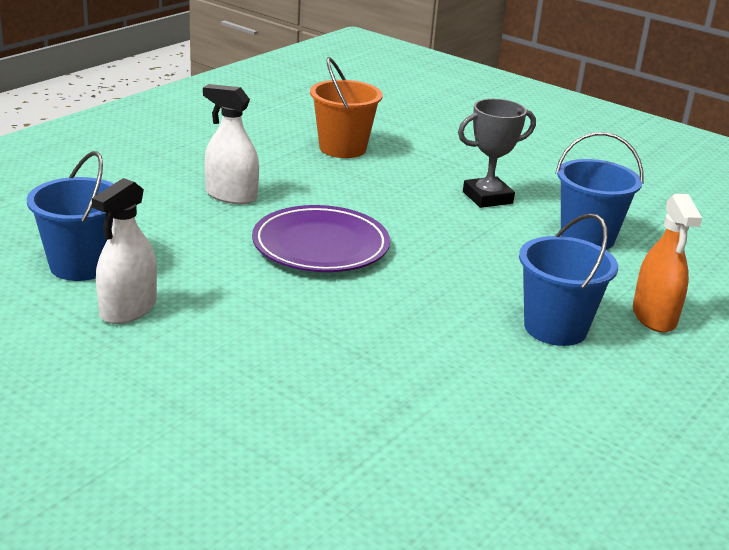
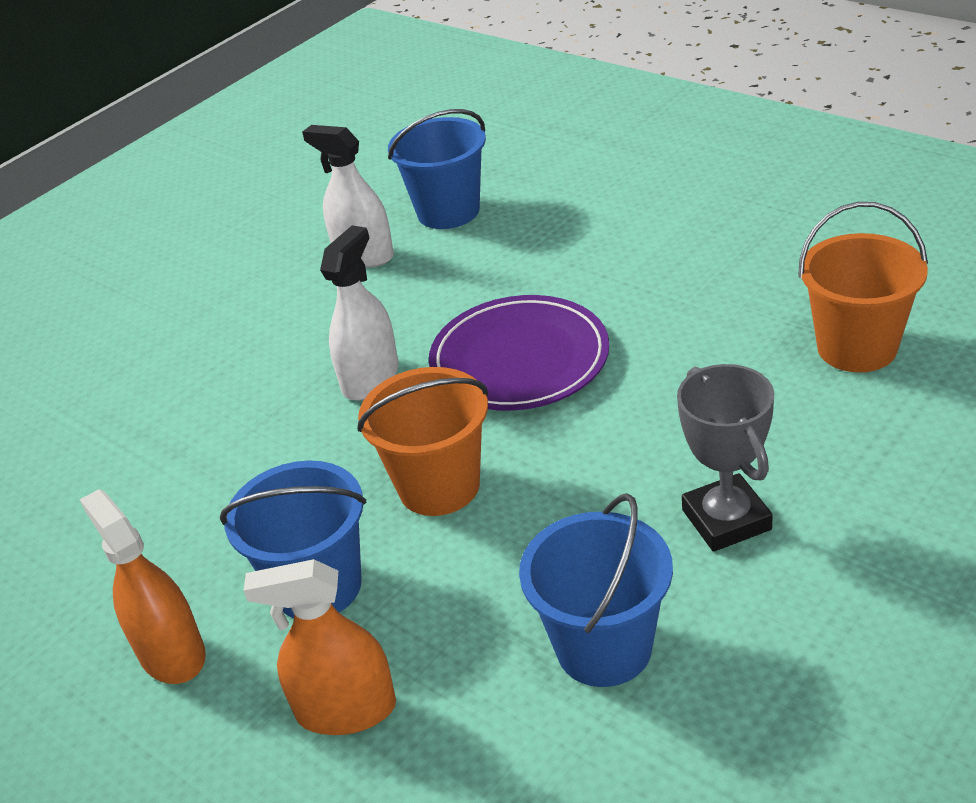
camera: 100 degrees right, 10 degrees up
(231, 196) = (643, 273): white spray bottle -> white spray bottle (370, 378)
(455, 281) = (439, 486): none -> orange bucket
(628, 388) = (172, 653): none -> orange spray bottle

